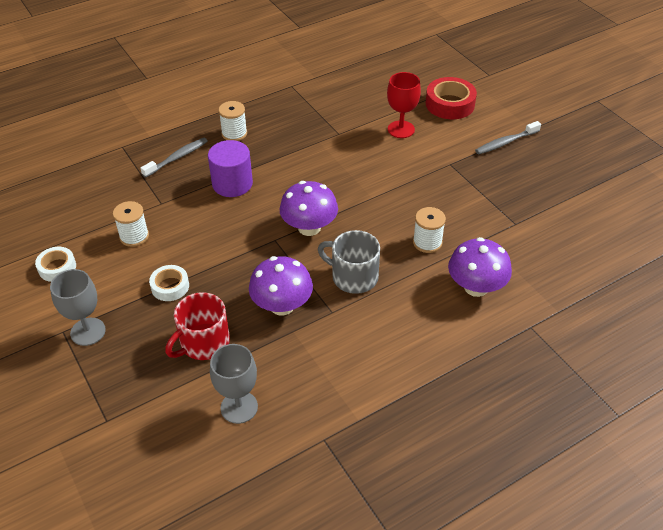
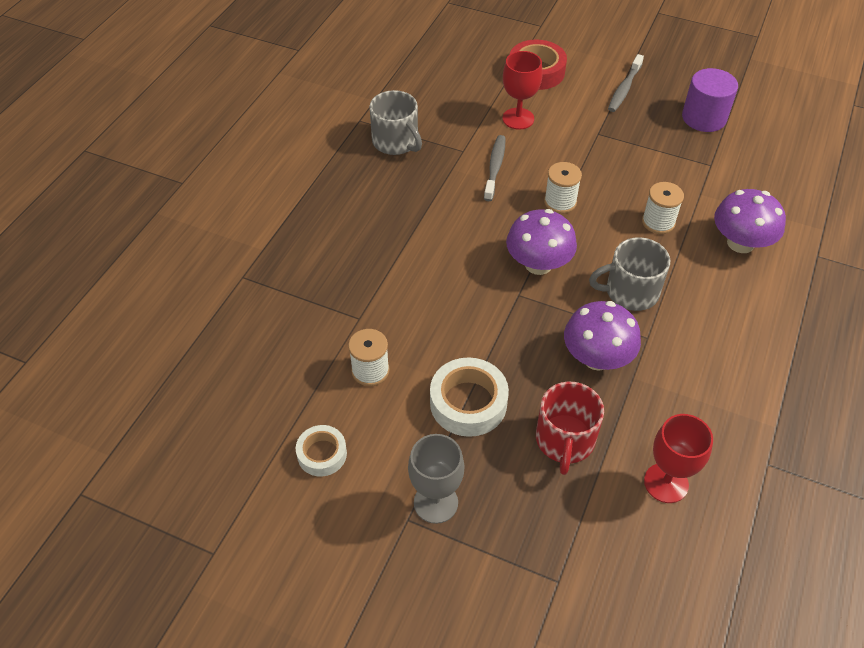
camera: 35 degrees left, 5 degrees up
(170, 286) = (468, 403): white tape -> white tape, size x1.62
(177, 158) = (321, 258): grey toothbrush -> grey toothbrush (495, 167)
(232, 184) = (412, 257): purple cylinder -> purple cylinder (704, 118)
(234, 133) = (355, 201): white spool -> white spool (560, 202)
(239, 407) = (666, 483): grey goblet -> red goblet
(300, 109) = (396, 142): none -> grey mug

